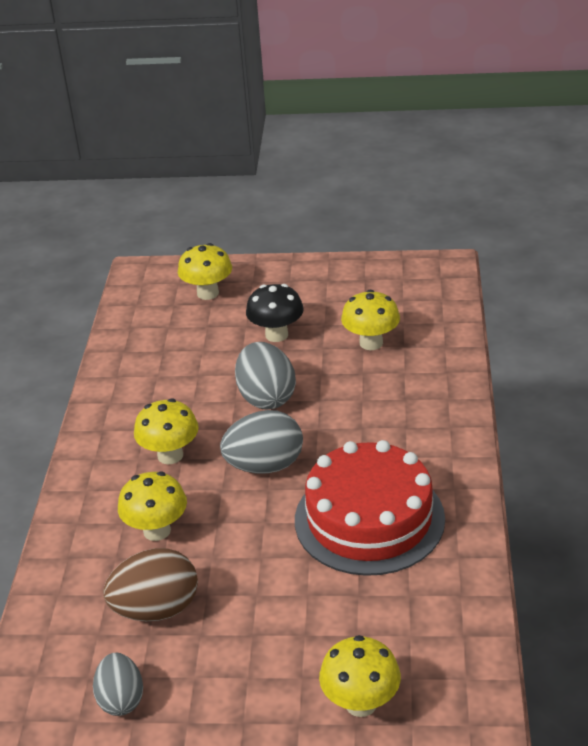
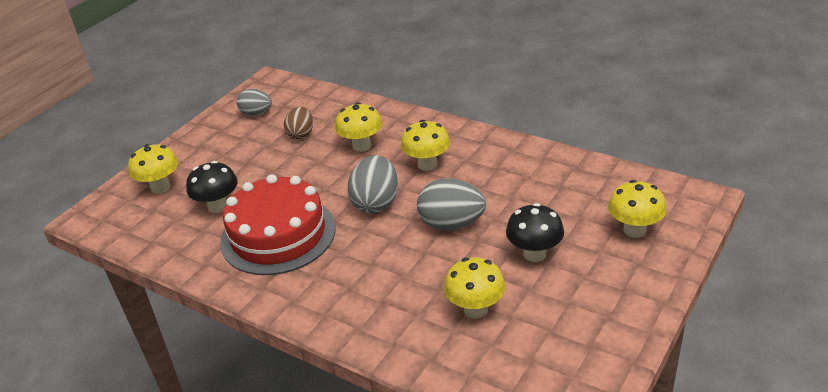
camera: 120 degrees right, 0 degrees up
(156, 609) = (301, 134): brown egg -> brown egg, size x0.65
(358, 607) = (218, 206): none -> black mushroom

